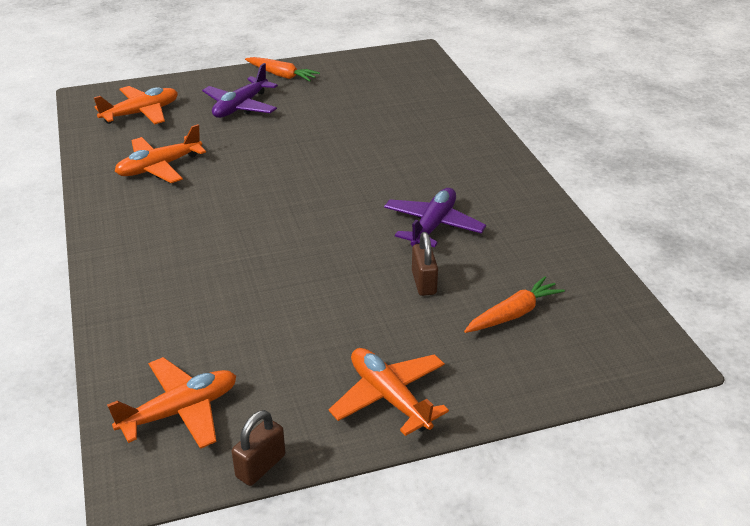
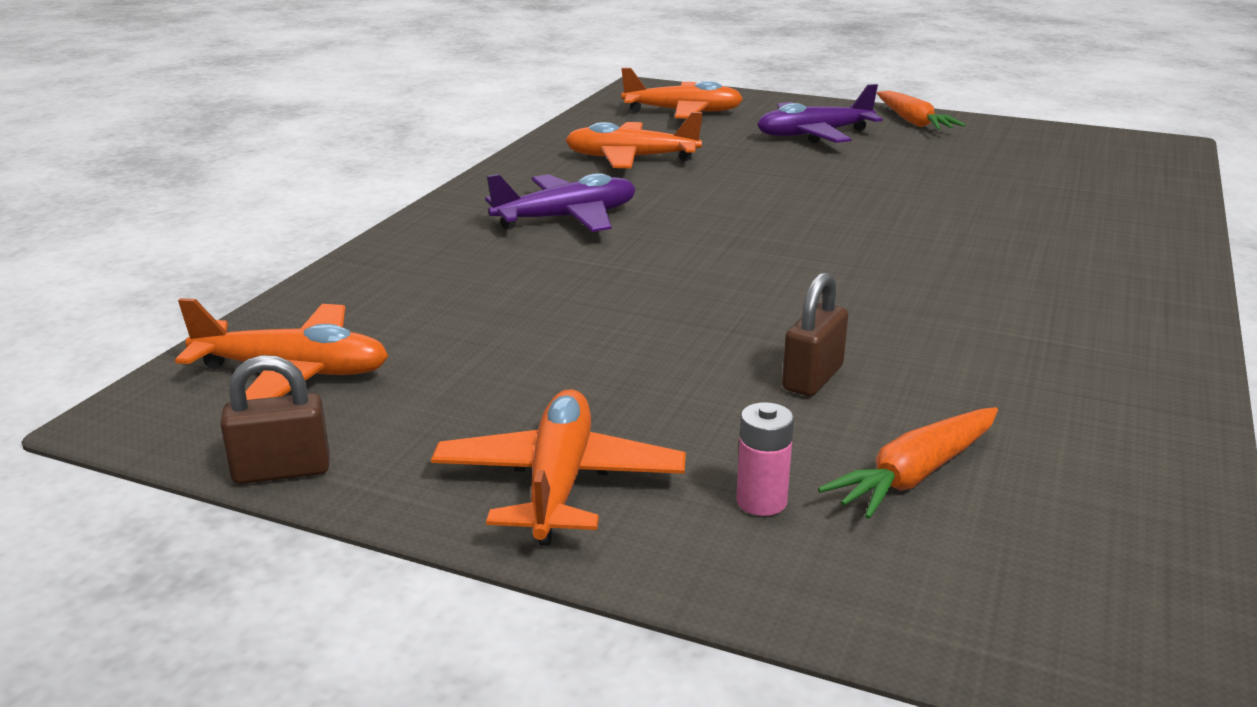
camera: 40 degrees right, 10 degrees down
(433, 226) = (922, 323): purple plane -> purple plane (566, 218)
(475, 359) = (761, 501): none -> pink battery
(513, 314) = (915, 475): orange carrot -> orange carrot turned 135 degrees clockwise

